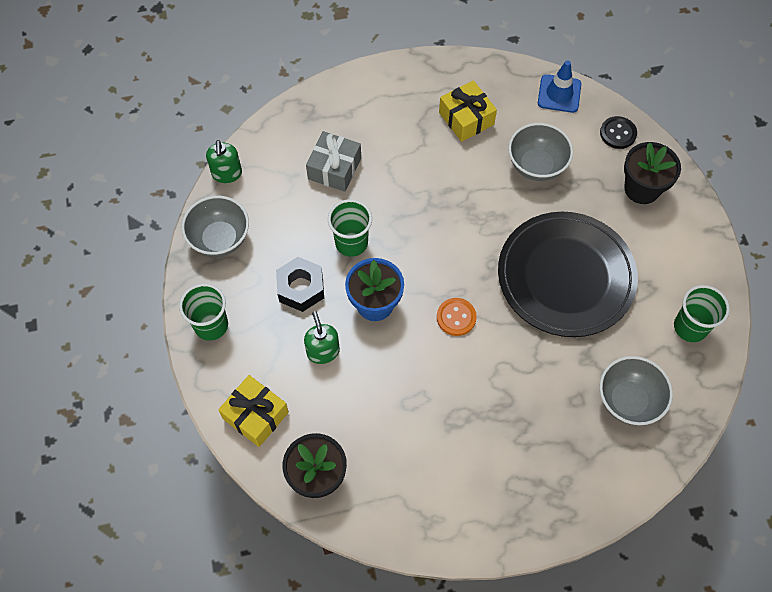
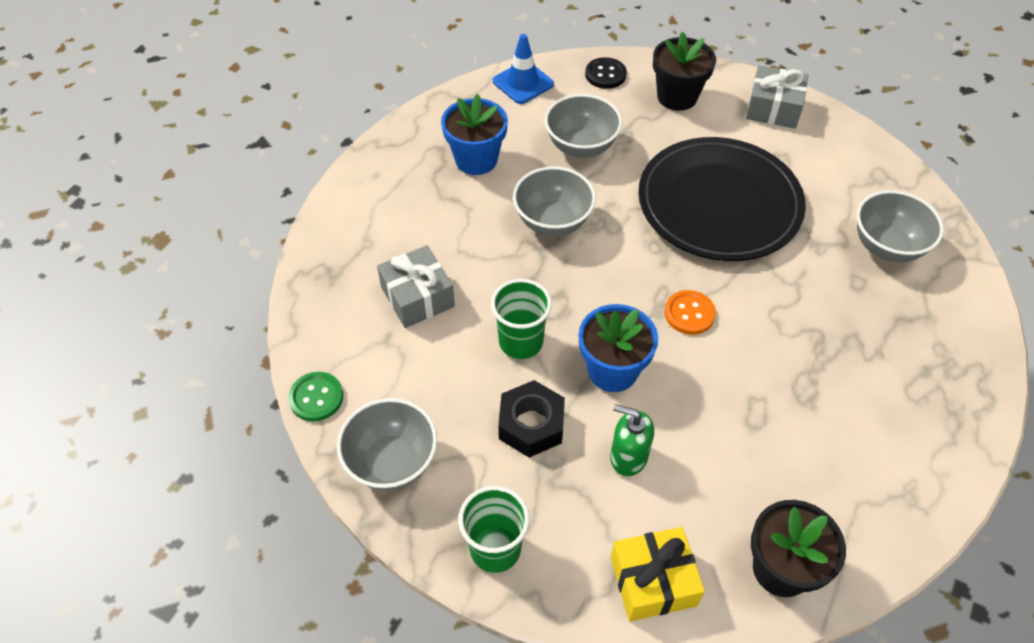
camera: 50 degrees left, 10 degrees down
(227, 174) = (316, 397): green soap dispenser -> green button
(457, 195) = (553, 222): none -> grey bowl
(466, 118) = (476, 159): yellow gift -> blue flower pot
(690, 327) = (845, 157): green cup -> none
(693, 253) = (773, 108): none -> grey gift

